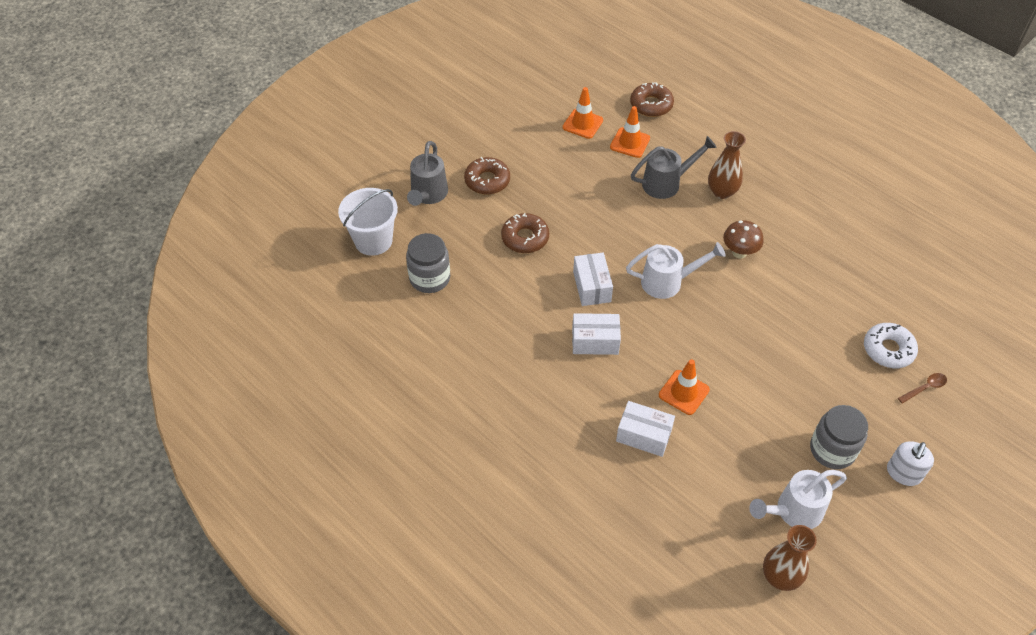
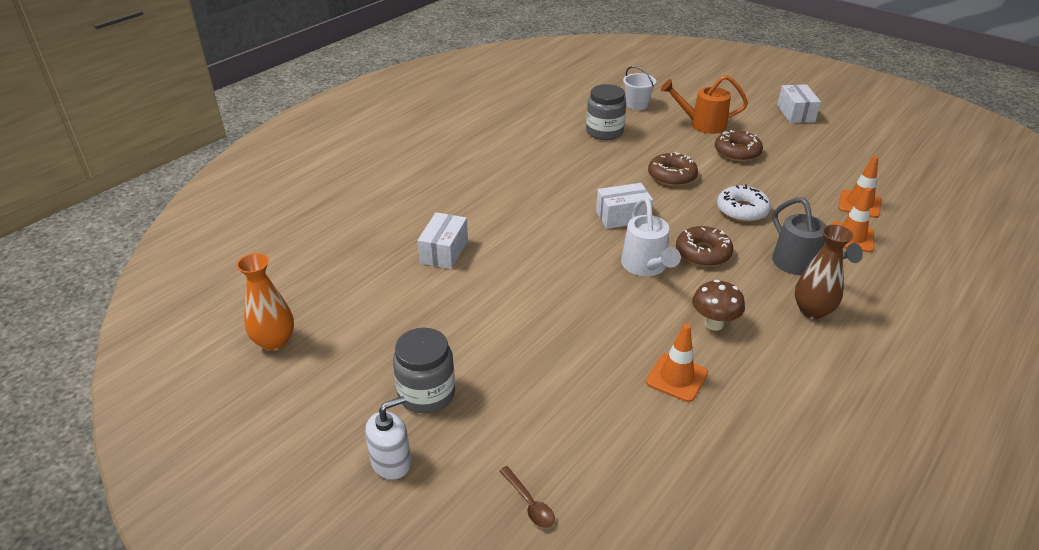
camera: 85 degrees right, 15 degrees down
(373, 241) = (637, 105): white bucket -> white bucket, size x0.64
(428, 195) = (702, 124): grey watering can -> orange watering can
(595, 341) = (553, 220): white box -> white box (796, 113)
(651, 105) = (931, 253): brown donut -> brown donut (703, 253)
(684, 392) = (498, 277): orange traffic cone -> orange traffic cone (676, 378)
(780, 577) = (274, 341): brown vase -> orange vase
(793, 511) = (349, 355): white watering can -> none
(888, 350) = (590, 465): white donut -> white donut (742, 210)
(903, 473) = (391, 462): white soap dispenser -> white soap dispenser turned 120 degrees clockwise

